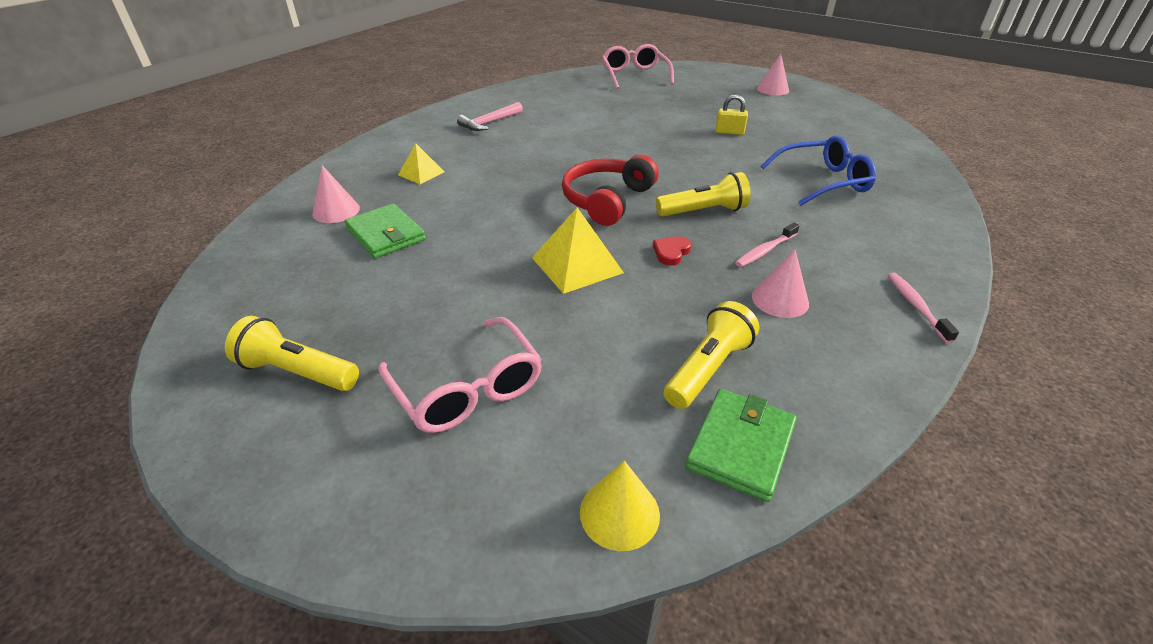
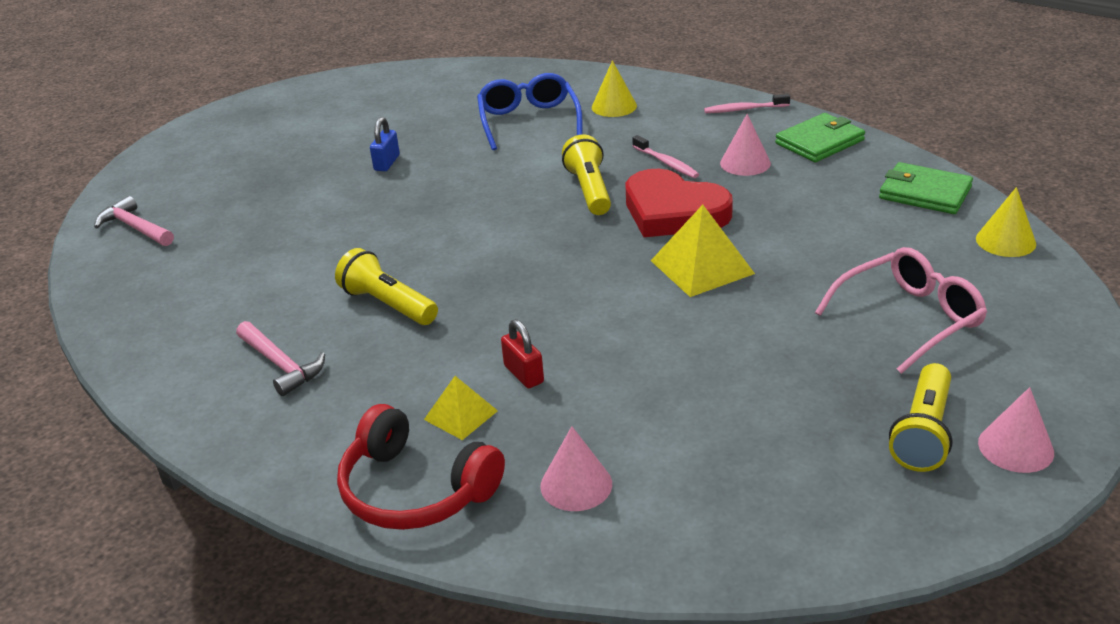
camera: 85 degrees left, 5 degrees down
(385, 234) = (643, 419): green wallet -> green wallet (820, 142)
(454, 191) = (524, 374): none -> red padlock
(607, 200) = (560, 250): red headphones -> red headphones (415, 490)
(634, 75) = (135, 228): pink glasses -> pink hammer
(671, 252) = (673, 212): red heart -> red heart, size x2.49
(708, 368) = (845, 201): yellow flashlight -> yellow flashlight (387, 304)
(729, 132) = (387, 163): yellow padlock -> blue padlock
(772, 89) = (256, 124): pink cone -> pink cone (1015, 447)
(876, 222) = (614, 106): none -> yellow cone

